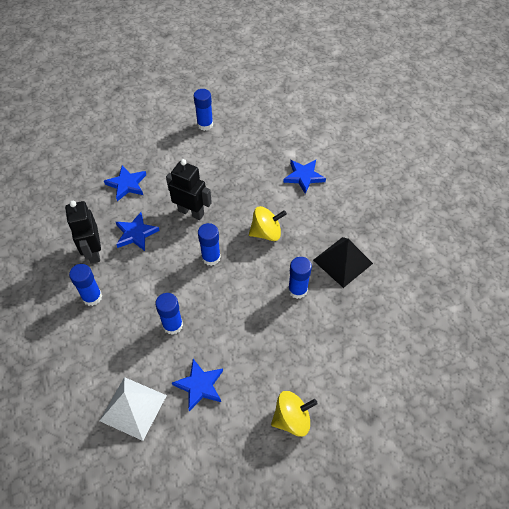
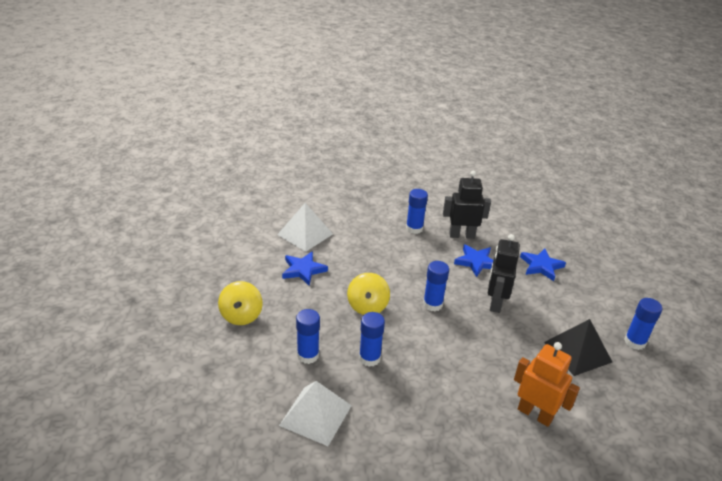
camera: 105 degrees right, 20 degrees down
(172, 325) = (367, 266): blue glue stick -> blue glue stick (308, 355)
(191, 212) = (495, 303): black robot -> black robot turned 150 degrees clockwise
(266, 233) = (453, 354): yellow spinning top -> yellow spinning top (367, 306)
(304, 177) = (535, 414): blue star -> orange robot
(342, 261) = (392, 409): black pyramid -> black pyramid (577, 352)
(374, 311) = (315, 415): none -> white pyramid

